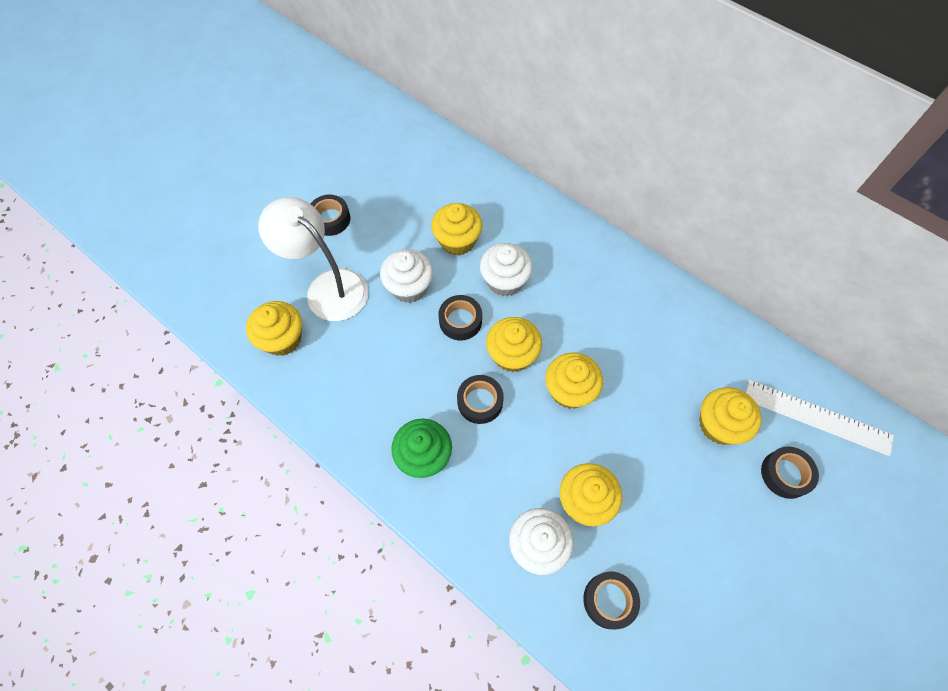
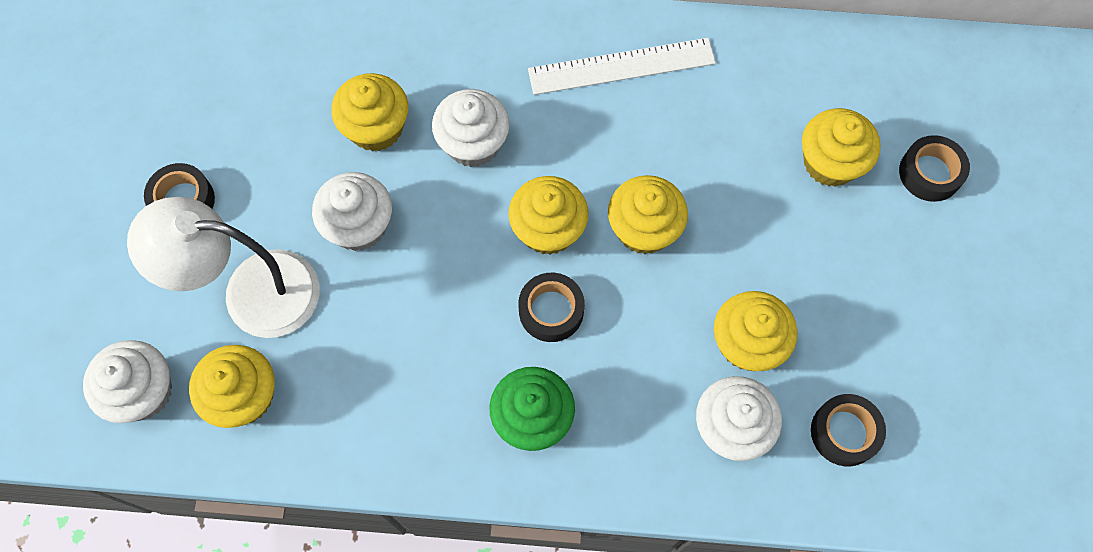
camera: 35 degrees left, 5 degrees up
(236, 303) = (143, 392): none -> white cupcake
(460, 321) = (455, 228): black tape -> none
(817, 417) = (922, 87): white ruler -> white ruler (621, 66)

